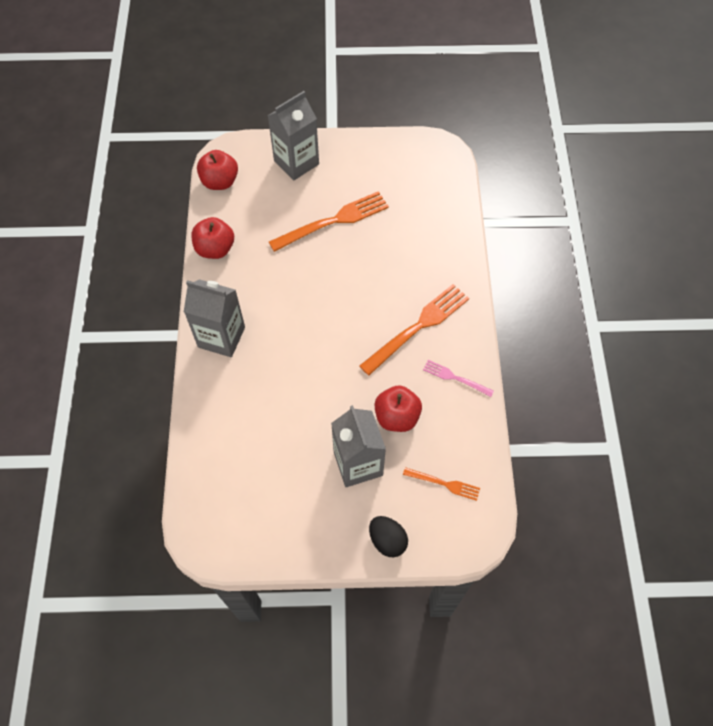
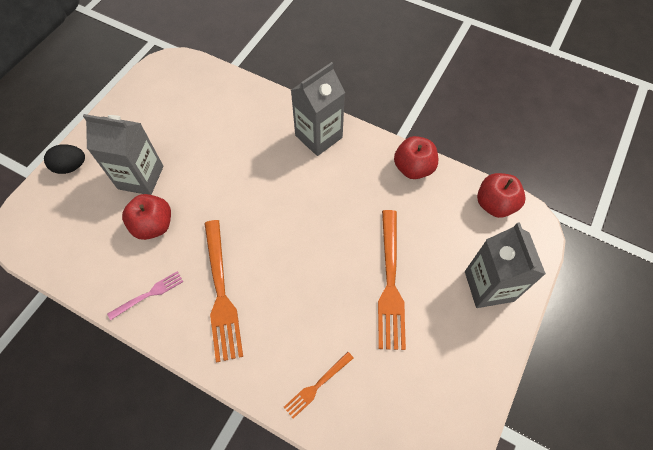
camera: 120 degrees right, 0 degrees up
(445, 484) = (73, 229): orange fork -> orange fork (316, 386)

